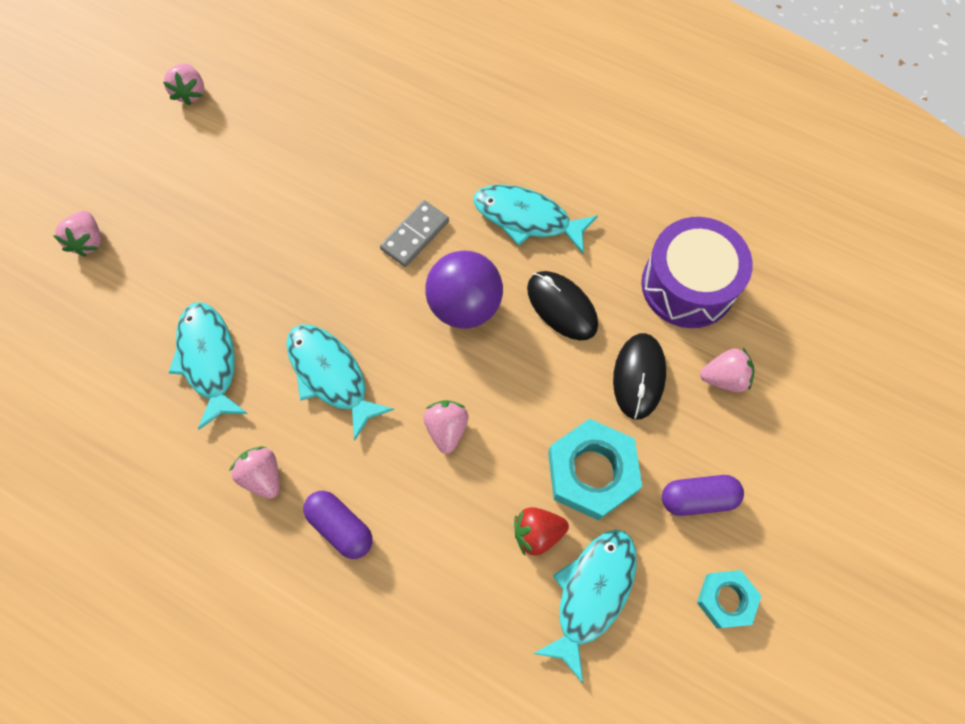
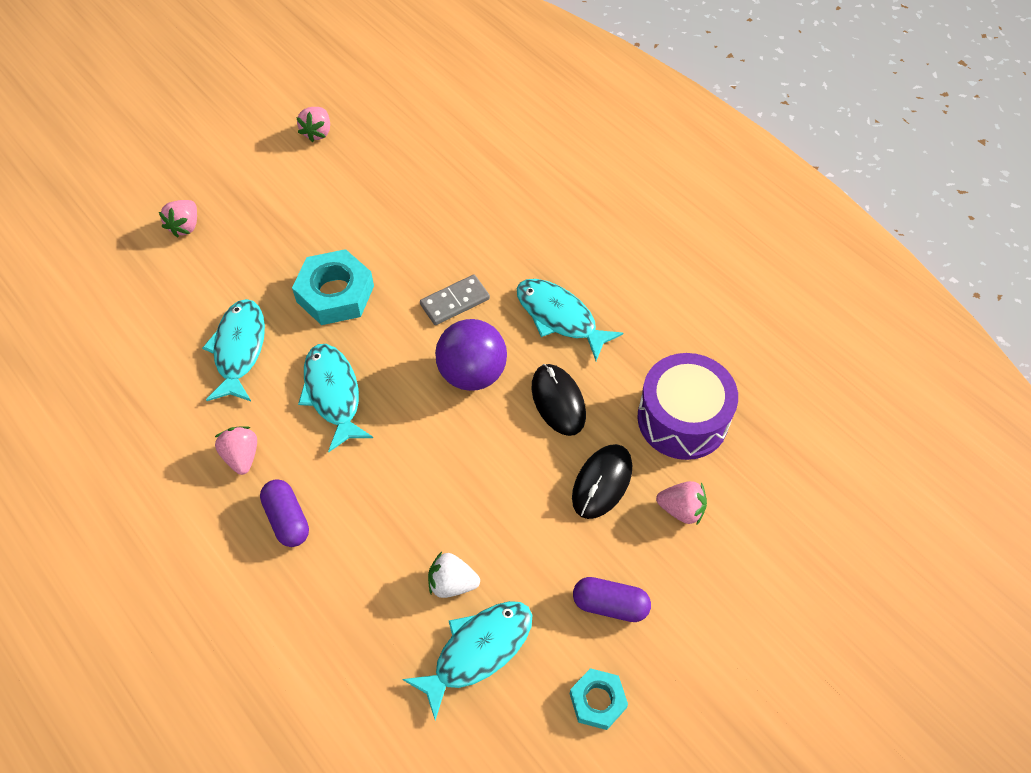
camera: 20 degrees right, 10 degrees down
(447, 429) = (411, 470): pink strawberry -> none
(537, 533) = (452, 583): red strawberry -> white strawberry
(592, 472) = (523, 549): turquoise nut -> turquoise nut (335, 294)

